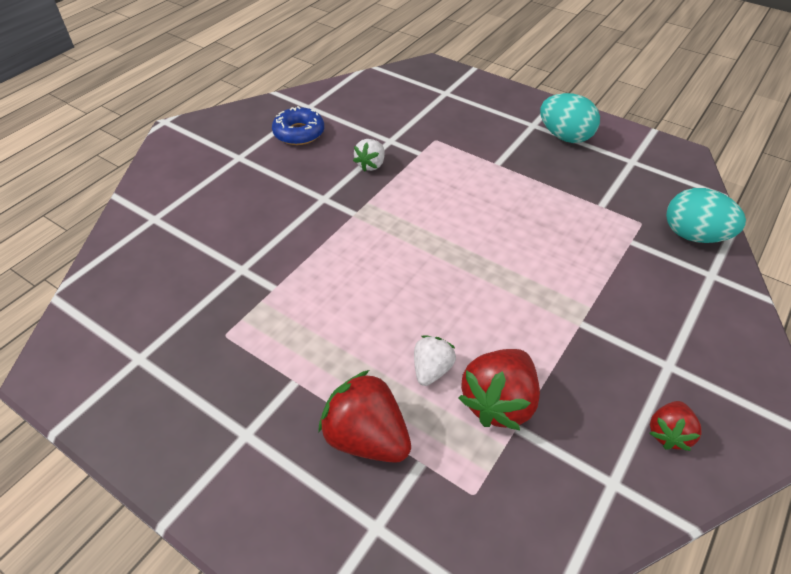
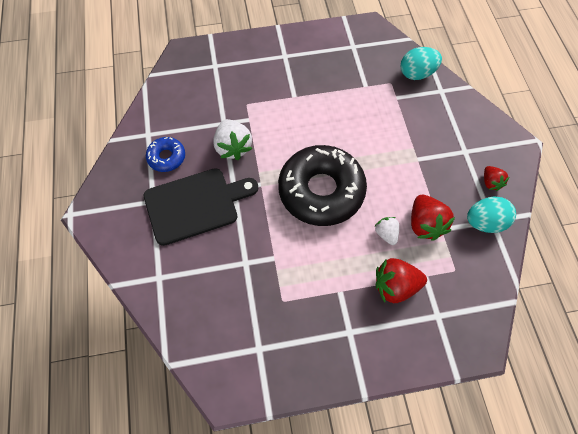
camera: 45 degrees left, 15 degrees up
(269, 186) = (195, 205): none -> black cutting board
(371, 165) = (233, 147): white strawberry -> white strawberry, size x1.72
(410, 266) = (321, 191): none -> black donut
(565, 136) = (308, 53): turquoise egg -> turquoise egg (485, 222)

